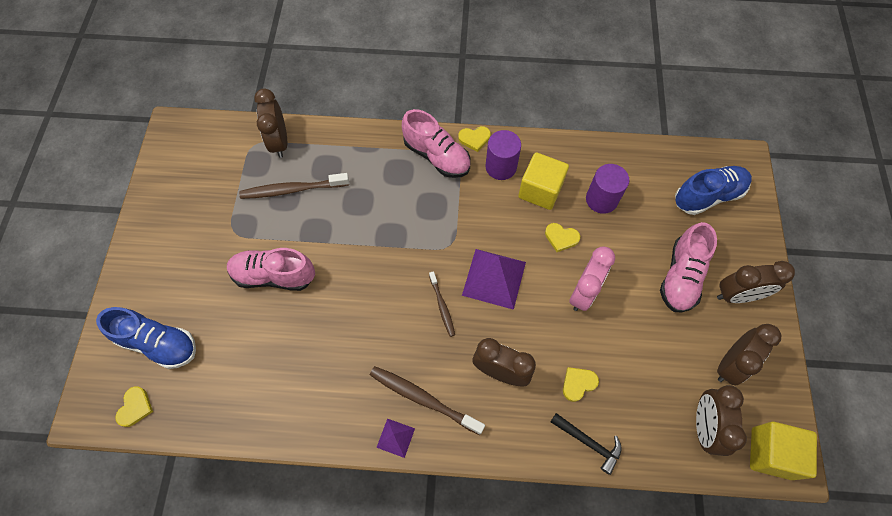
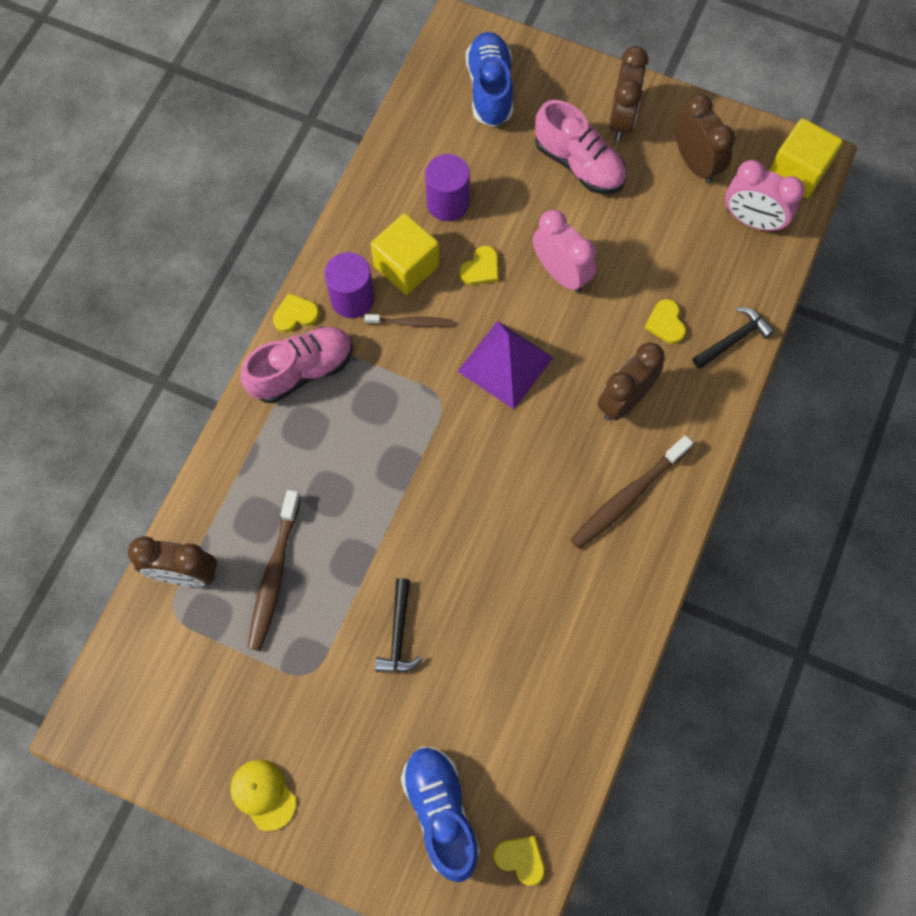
camera: 70 degrees left, 5 degrees up
(150, 233) = (263, 794): none -> yellow cap
(159, 343) = (441, 811): blue shoe -> blue shoe turned 60 degrees counterclockwise
(274, 275) = (398, 633): pink shoe -> black hammer
(395, 437) = (663, 543): purple pyramid -> none
(442, 306) = (520, 437): brown toothbrush -> brown toothbrush (410, 323)
(474, 139) = (295, 315): yellow heart -> yellow heart turned 120 degrees counterclockwise
(704, 426) = (752, 220): brown clock -> pink clock

